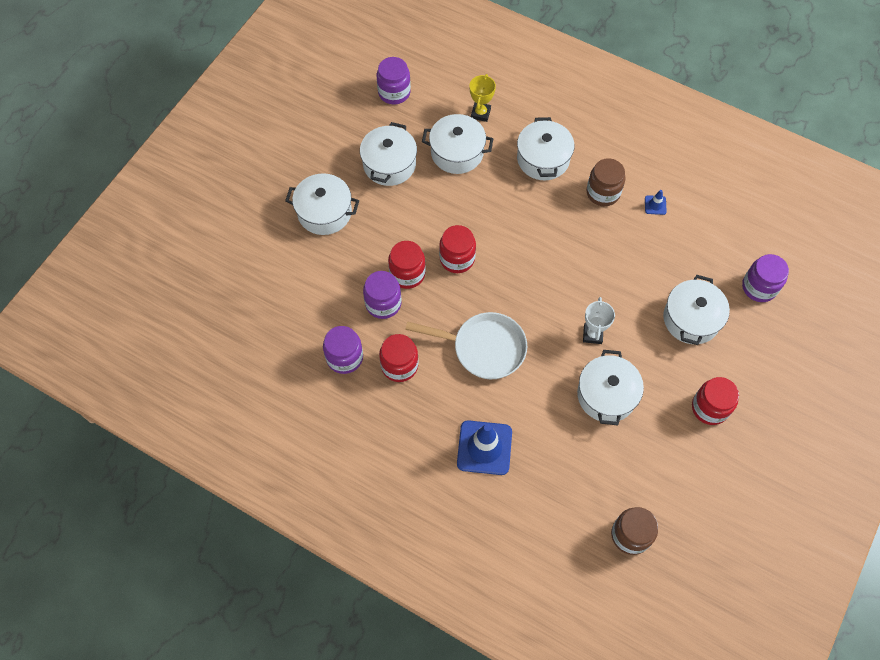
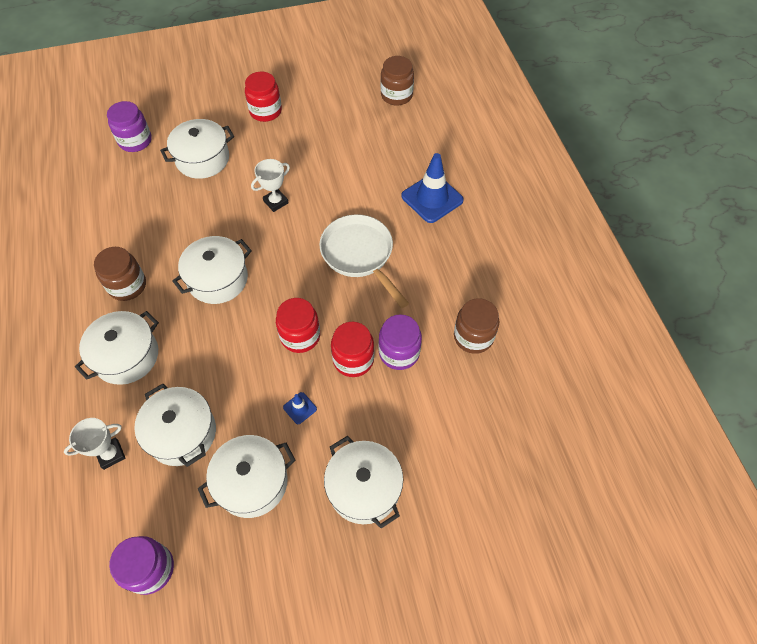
camera: 135 degrees left, 5 degrees down
(344, 357) = (473, 336): purple jar -> brown jar
(399, 365) = (435, 295): red jar -> none
(480, 113) = (111, 454): yellow trophy -> white trophy
(606, 395) = (316, 164): white pot -> white pot (218, 279)
(655, 205) = (109, 243): blue traffic cone -> blue traffic cone (300, 408)

